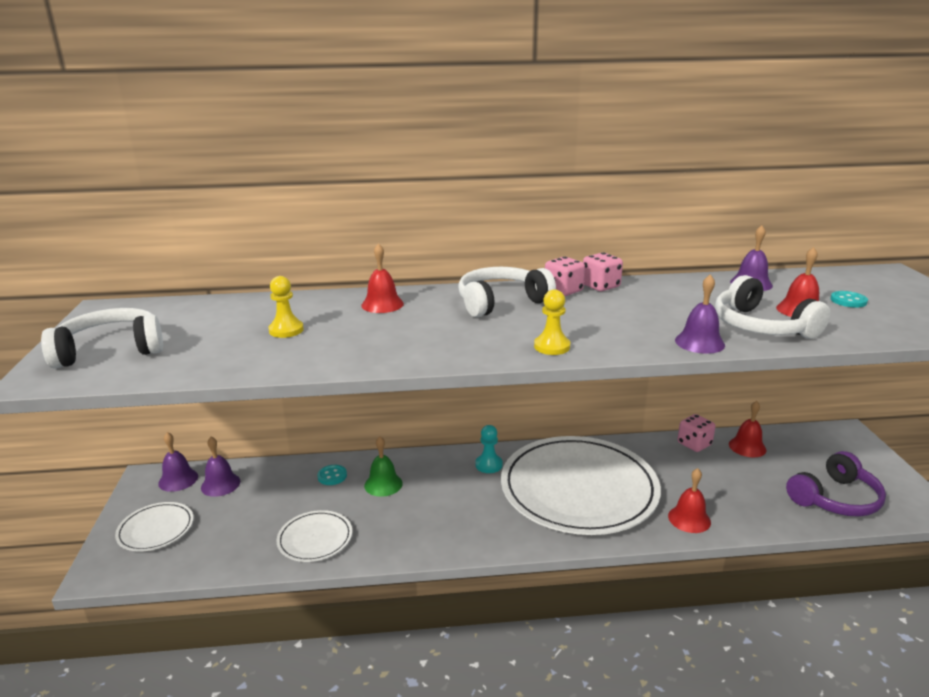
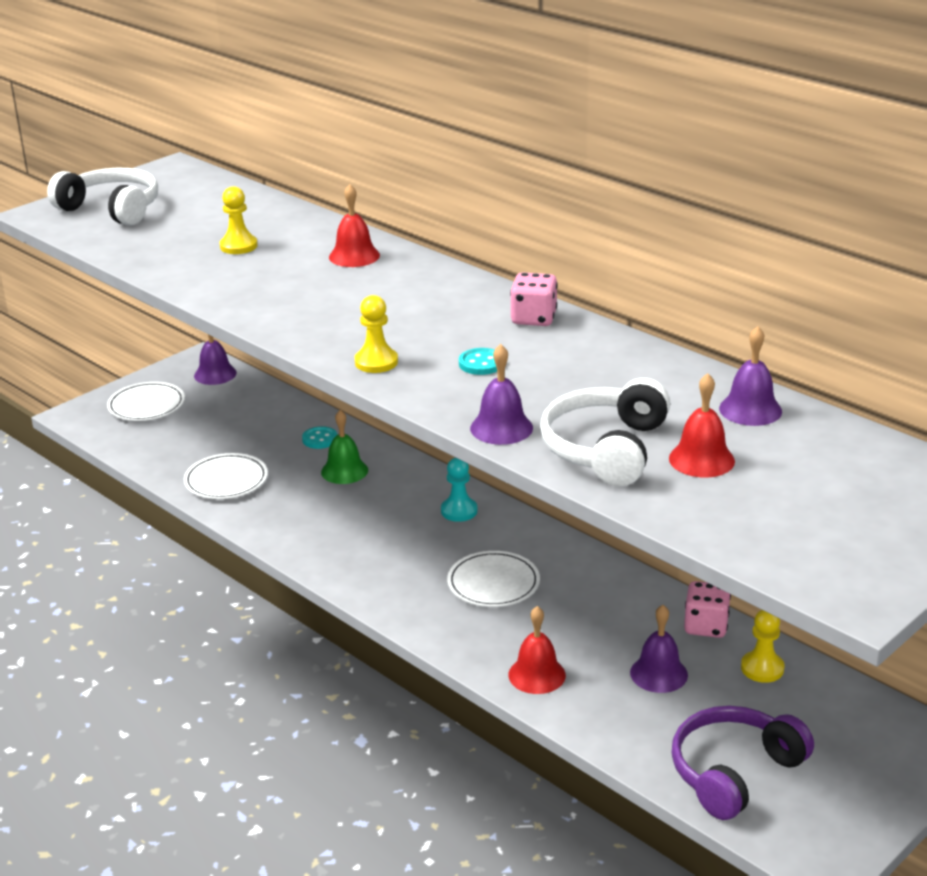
camera: 50 degrees right, 5 degrees up
(220, 484) = (235, 396): purple bell -> purple bell (658, 673)
(501, 302) = (448, 302): white headphones -> none
(579, 489) = (493, 583): white plate -> white plate, size x0.43
(600, 286) = (582, 332): pink dice -> none
(747, 447) = (762, 668): red bell -> yellow pawn
(835, 498) = (734, 772): purple headphones -> purple headphones turned 120 degrees clockwise
(848, 301) = (794, 483): turquoise button -> turquoise button (481, 363)

